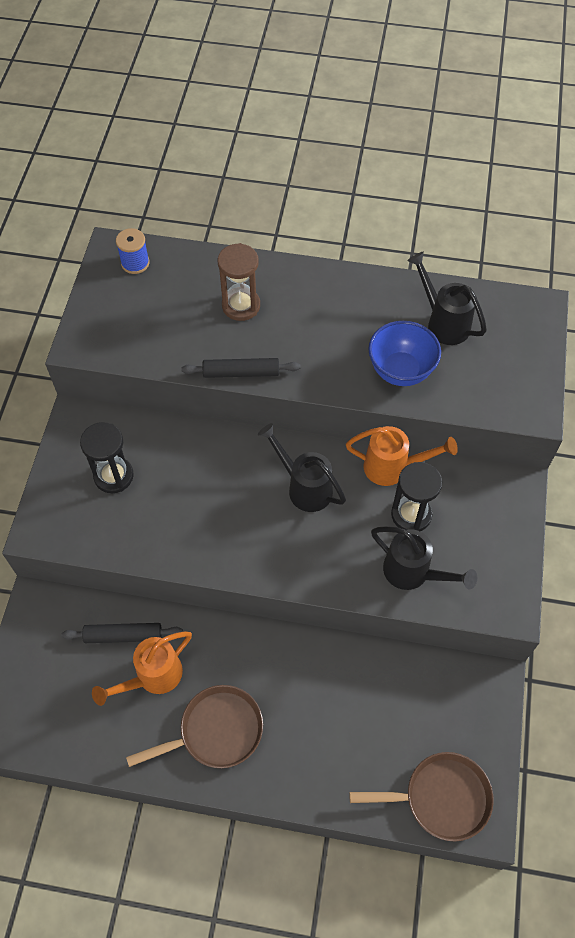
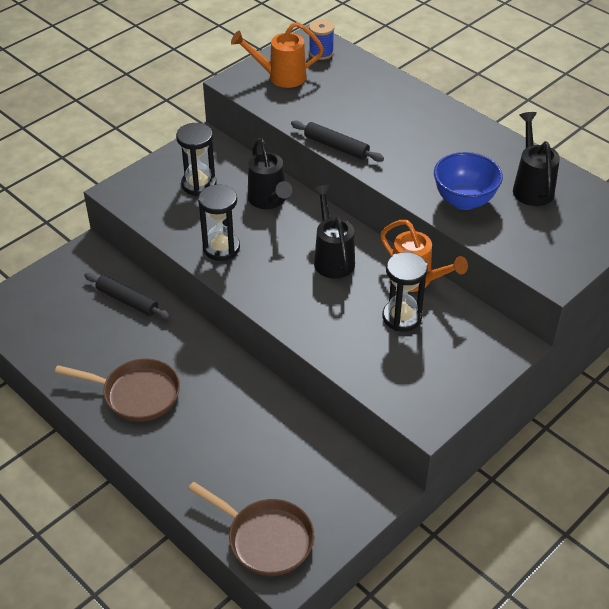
camera: 35 degrees right, 15 degrees down
(153, 677) = (124, 336): orange watering can -> orange watering can (281, 77)
(195, 538) = (221, 248): none -> black hourglass
(241, 306) = (375, 108): brown hourglass -> none
(413, 573) = (367, 354): black watering can -> black watering can (269, 200)

